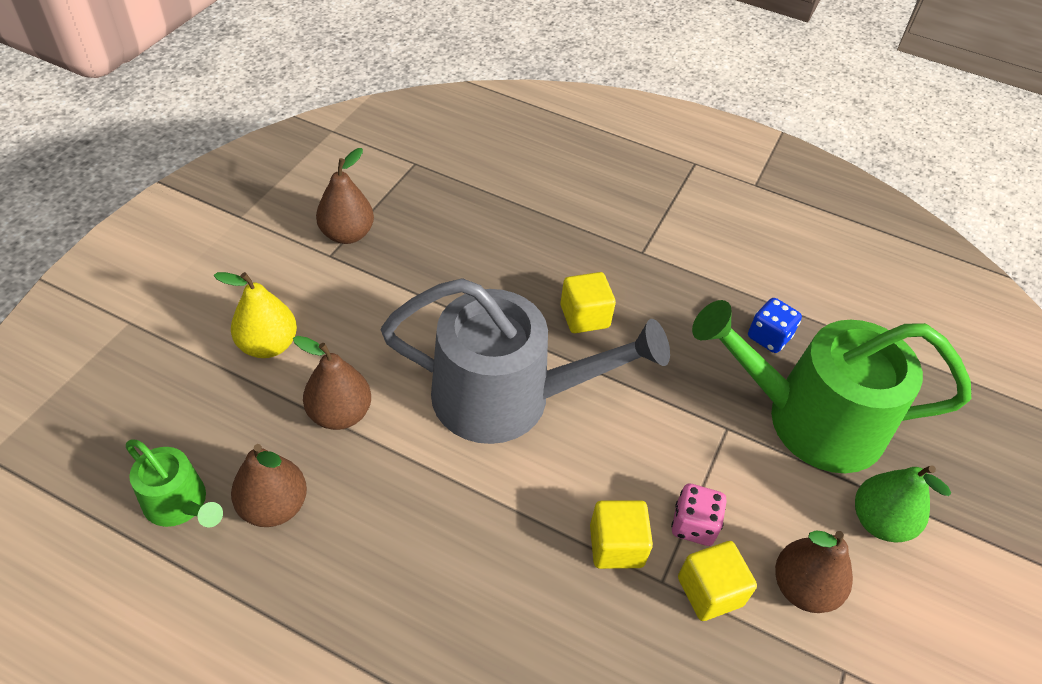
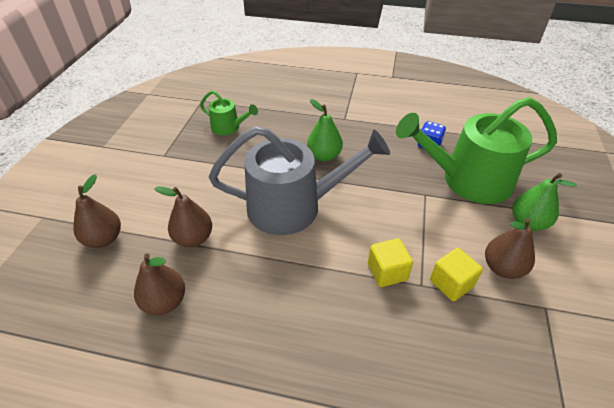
camera: 10 degrees left, 5 degrees down
(180, 504) = (99, 316): green watering can -> green watering can (228, 127)
(268, 345) = (137, 210): yellow pear -> none
(347, 234) = (171, 142): brown pear -> brown pear (104, 239)
(584, 316) = (324, 156): yellow cube -> green pear
(693, 525) = (427, 249): pink dice -> none

